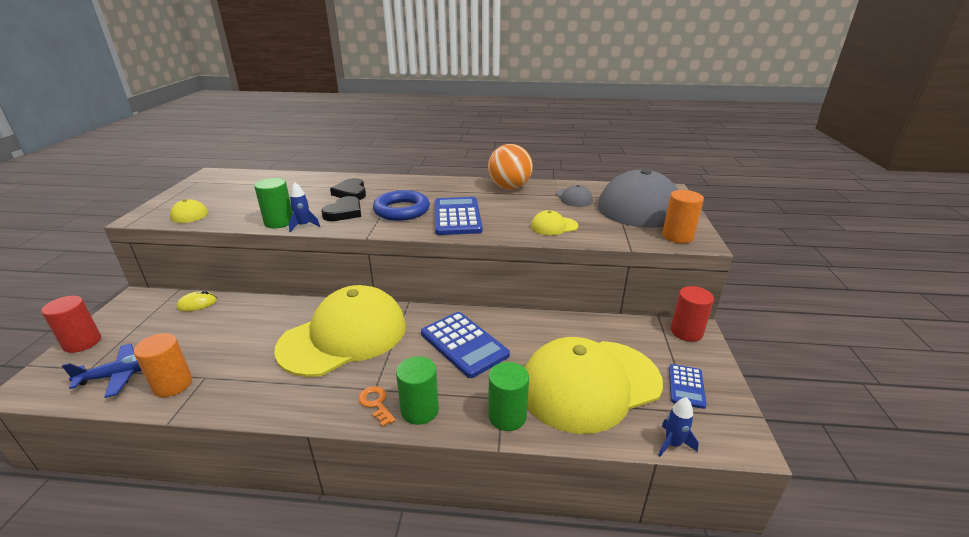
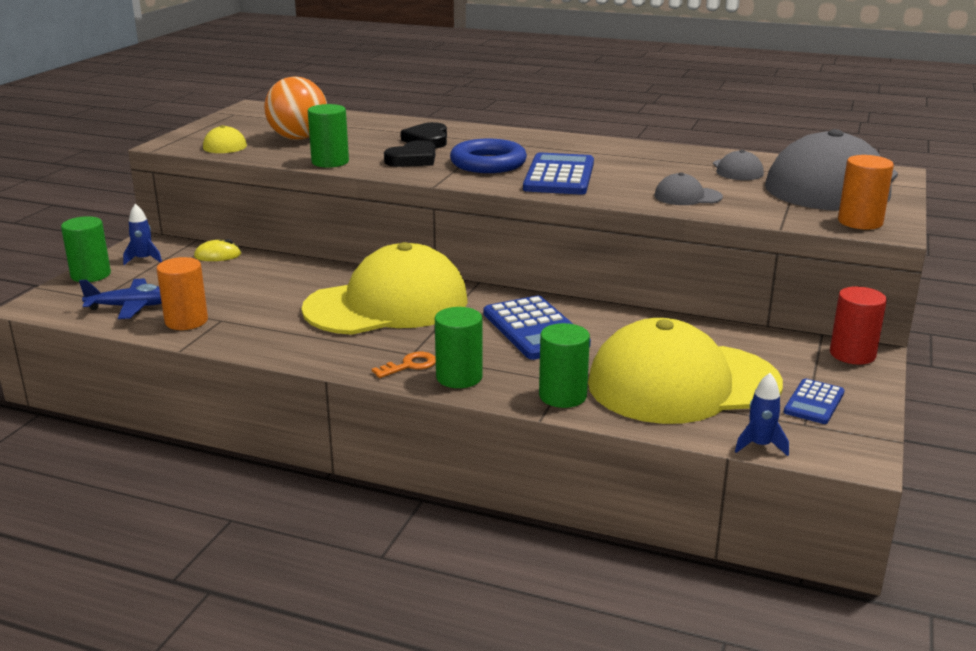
camera: 15 degrees right, 5 degrees down
(82, 342) = (91, 275): red cylinder -> green cylinder
(304, 226) = (359, 168): blue rocket -> blue rocket (144, 259)
(376, 403) = (409, 365): orange key -> orange key turned 75 degrees clockwise
(509, 187) = (649, 151): orange ball -> orange ball (298, 138)
(554, 226) = (687, 196): yellow cap -> grey cap

